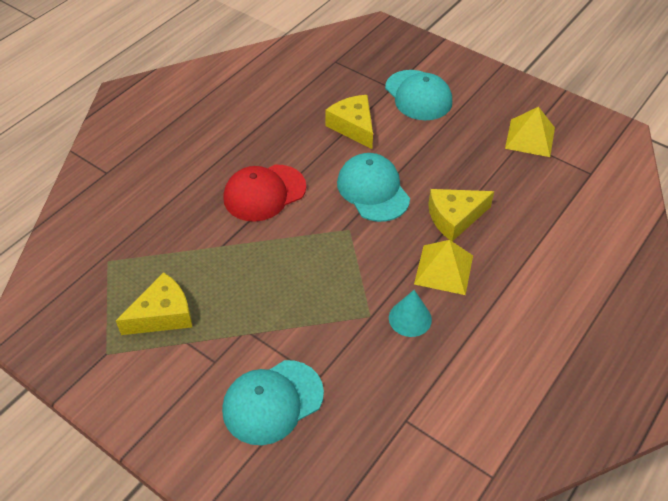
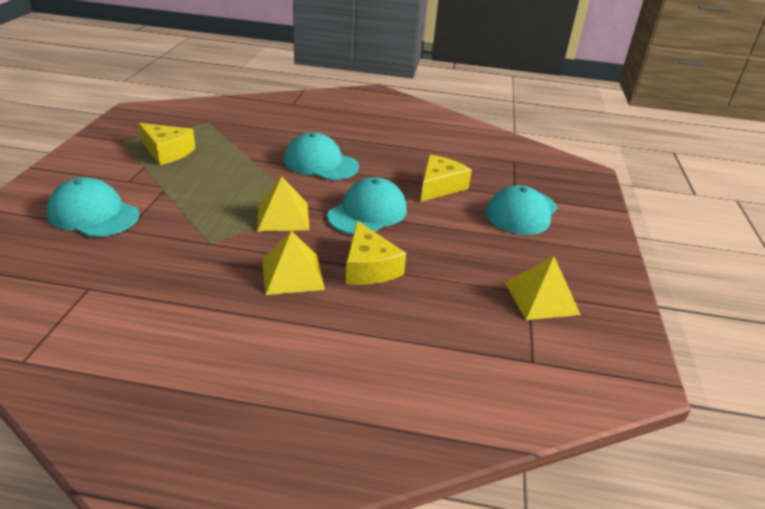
camera: 60 degrees right, 15 degrees down
(264, 193) = (320, 163): red cap -> turquoise cap
(351, 250) = (283, 216): none -> yellow pyramid
(410, 318) = (216, 265): turquoise cone -> none
(454, 218) = (369, 267): yellow cheese -> yellow cheese turned 150 degrees counterclockwise

